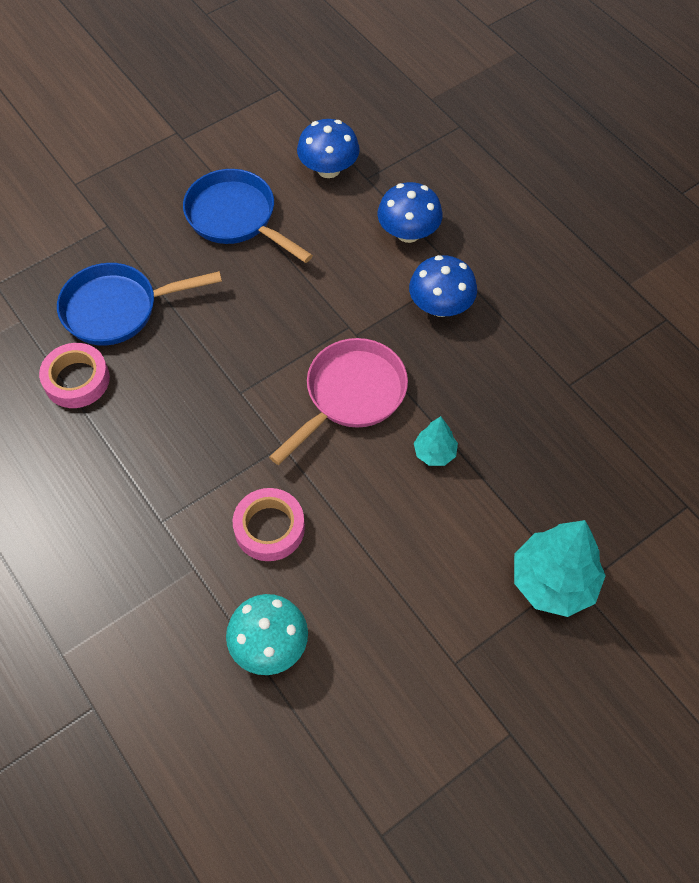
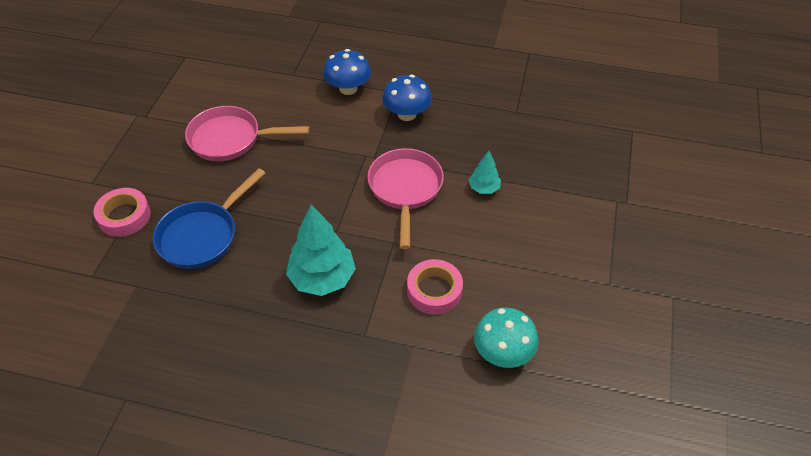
camera: 40 degrees left, 10 degrees down
(77, 380) = (217, 294): pink tape -> pink tape (124, 216)
(236, 218) = (230, 139): blue pan -> pink pan
(328, 169) = (263, 82): blue mushroom -> none
(553, 582) = (611, 209): turquoise tree -> turquoise tree (322, 278)

